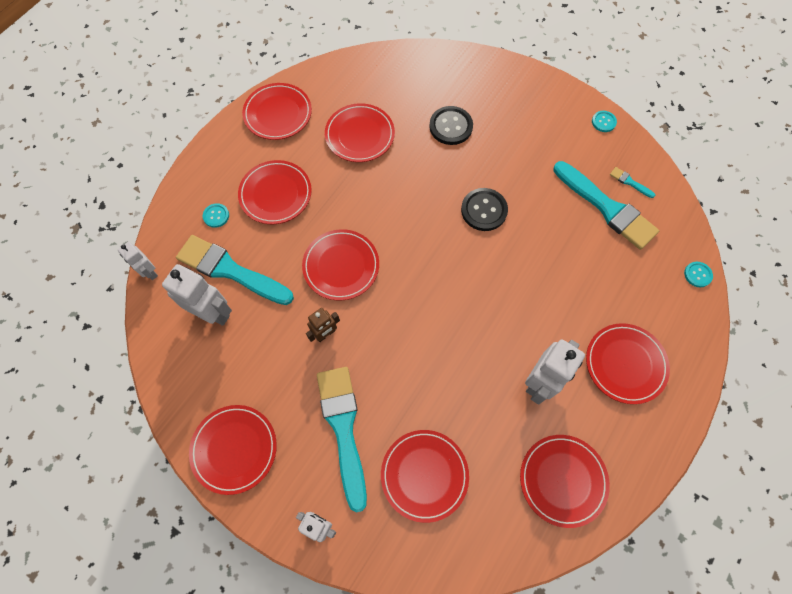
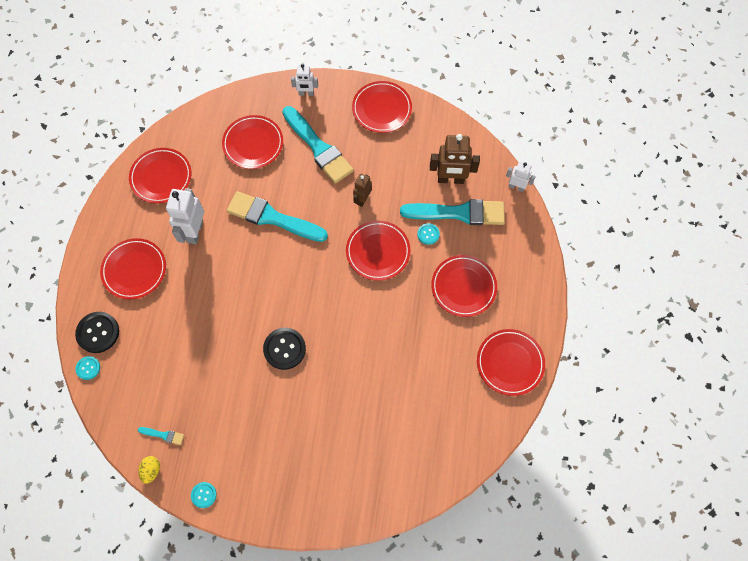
camera: 155 degrees right, 0 degrees up
(213, 313) = (450, 179): white robot -> brown robot
(216, 216) = (498, 248): turquoise button -> turquoise button (428, 234)
(360, 135) = (425, 374): red plate -> none
(450, 126) = (347, 421): black button -> black button (98, 333)
(607, 208) = (178, 399): turquoise brush -> turquoise brush (272, 218)
(648, 158) = (151, 470): none -> yellow egg

